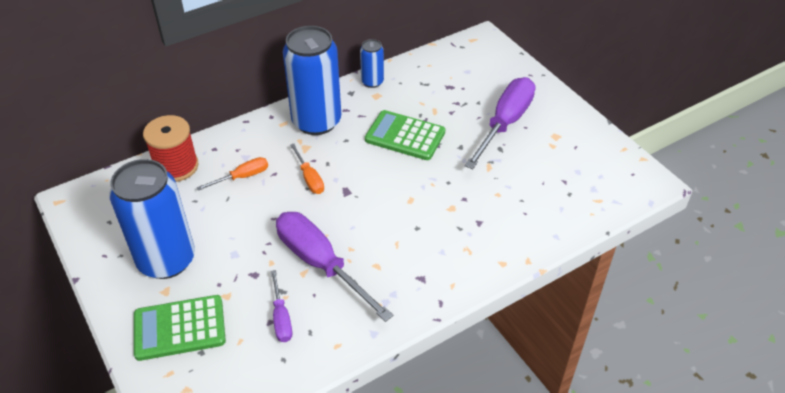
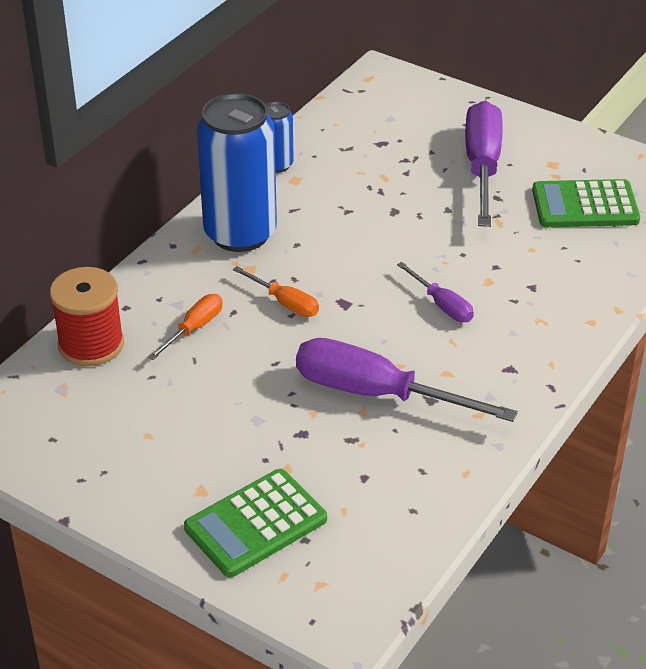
camera: 25 degrees left, 5 degrees down
(166, 260) = (173, 456): blue can -> none
(281, 318) = (375, 468): purple screwdriver -> purple screwdriver (442, 305)
(405, 136) = (369, 217): green calculator -> green calculator (585, 205)

